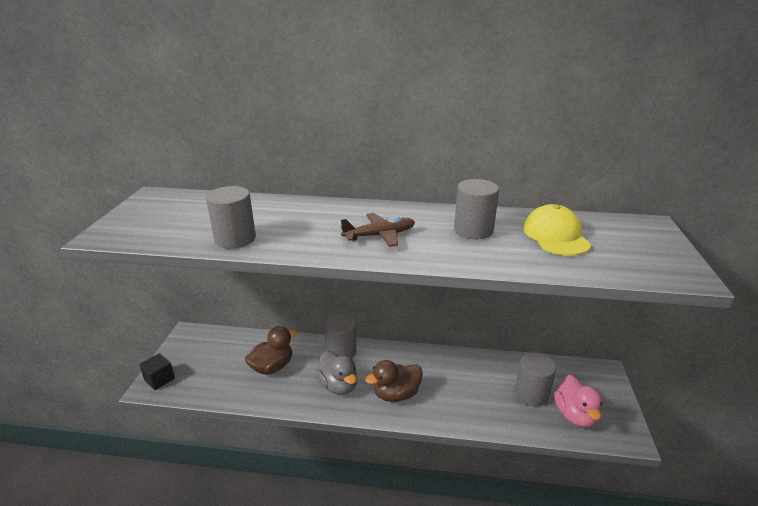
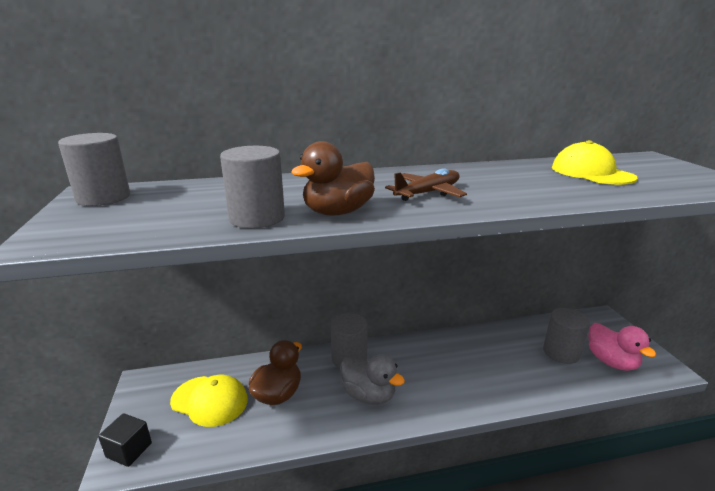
camera: 20 degrees left, 5 degrees down
(224, 359) = (209, 400): none -> yellow cap
(396, 394) = (436, 387): brown duck -> brown duck (338, 212)
(473, 230) = (514, 178): grey cylinder -> grey cylinder (103, 198)

